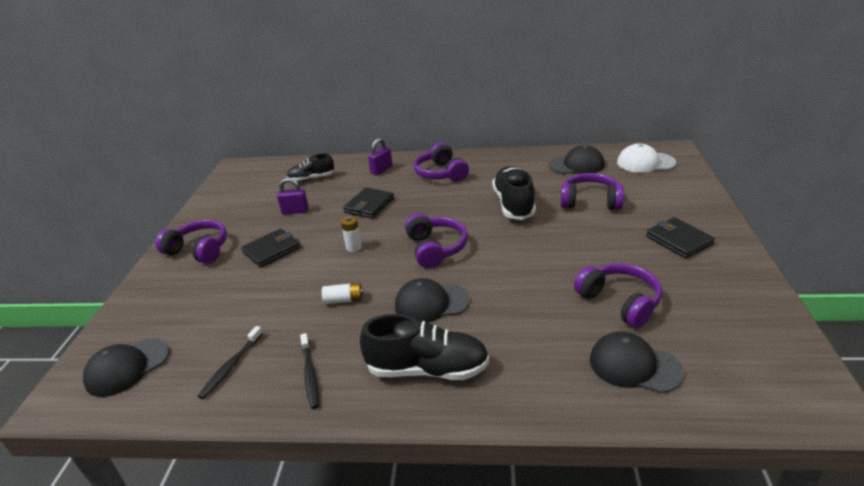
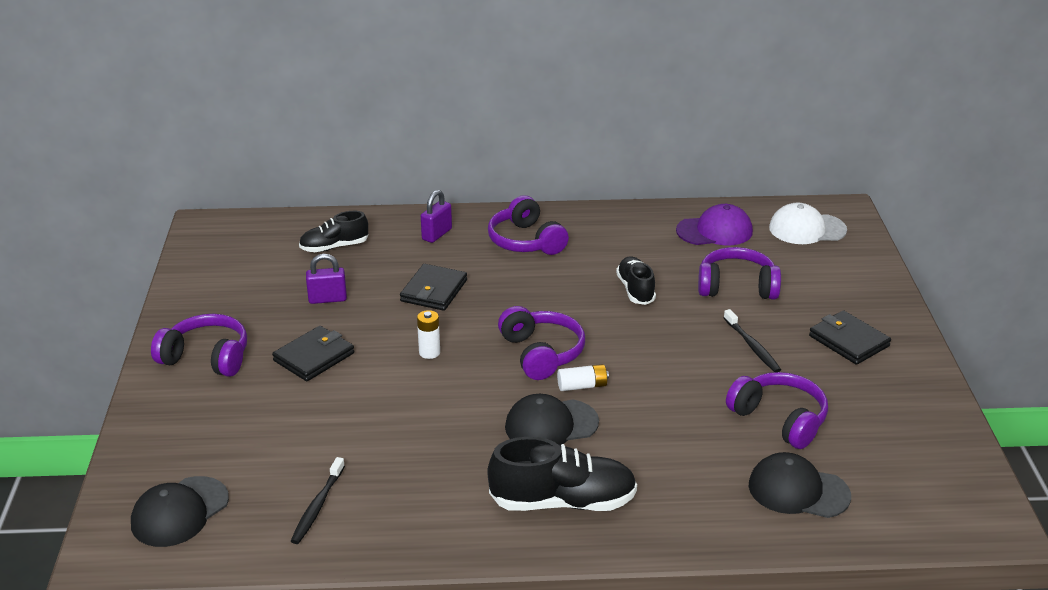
camera: 10 degrees left, 0 degrees up
(310, 374) = (421, 512): black toothbrush -> black toothbrush (752, 346)
(344, 300) = (436, 423): white battery -> white battery (582, 386)
(513, 204) = (635, 290): black shoe -> black shoe, size x0.62
(576, 165) = (715, 231): black cap -> purple cap

